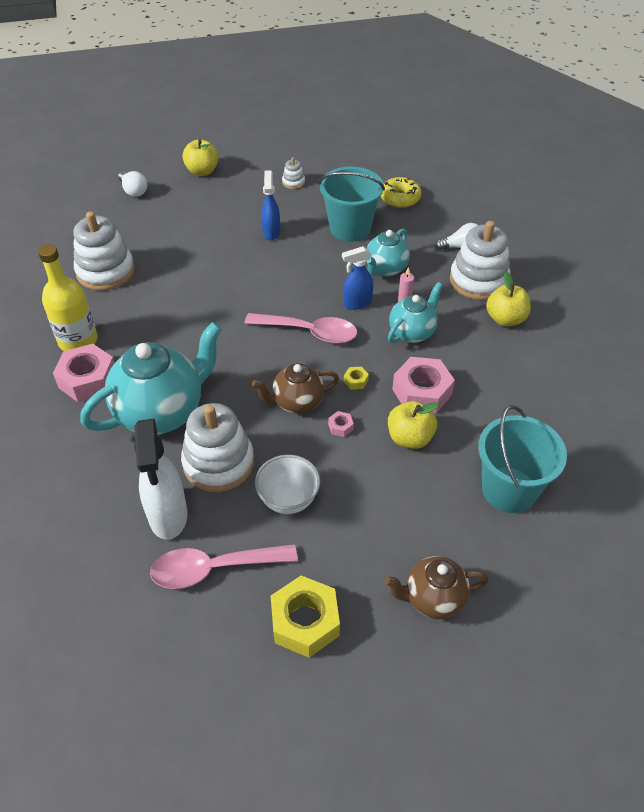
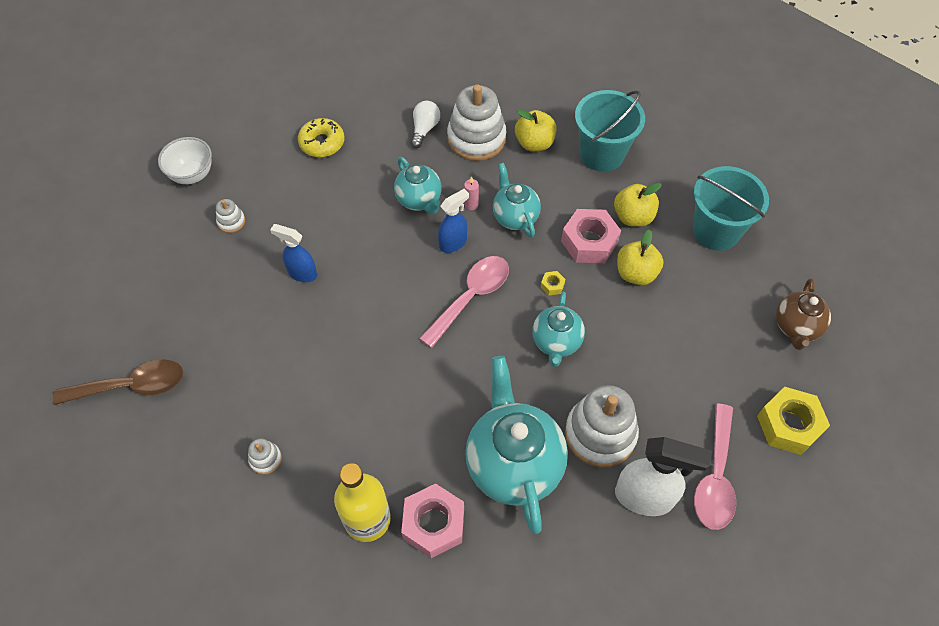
camera: 65 degrees left, 10 degrees up
(105, 271) = (265, 459): white stacking toy -> white stacking toy, size x0.45
(133, 191) = (131, 386): white light bulb -> brown spoon
(202, 171) = (145, 301): yellow apple -> yellow apple (633, 217)
(288, 499) = (664, 391): white bowl -> white bowl (192, 175)
(297, 402) = (556, 342): brown teapot -> turquoise teapot
(340, 427) = (601, 319): pink nut -> none
(350, 228) = (341, 203): turquoise bucket -> turquoise bucket (602, 154)
(357, 303) = (453, 243): blue spray bottle -> blue spray bottle turned 135 degrees counterclockwise

